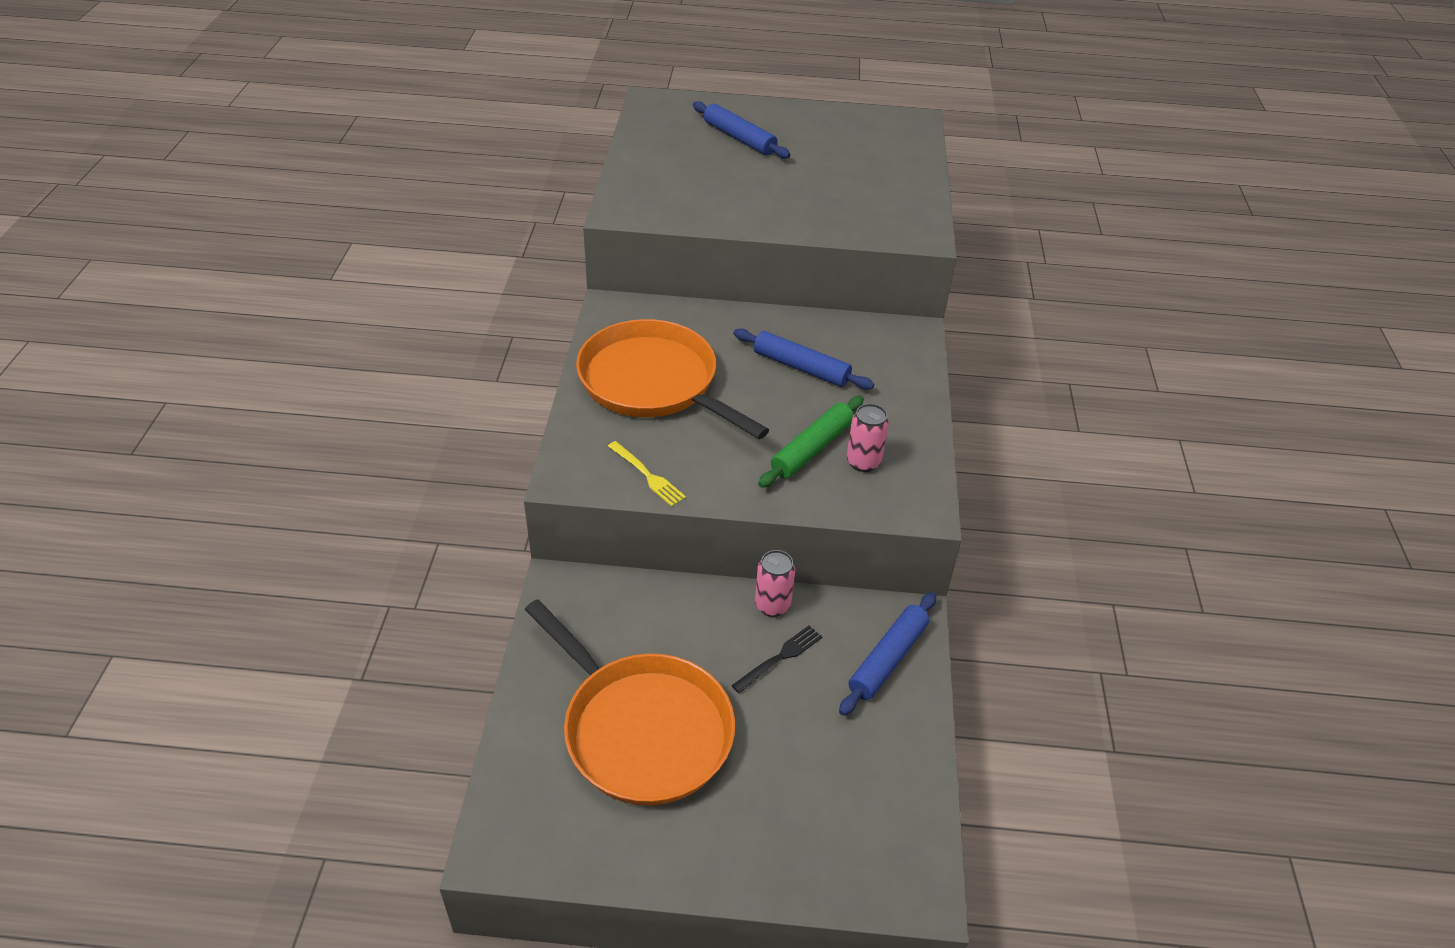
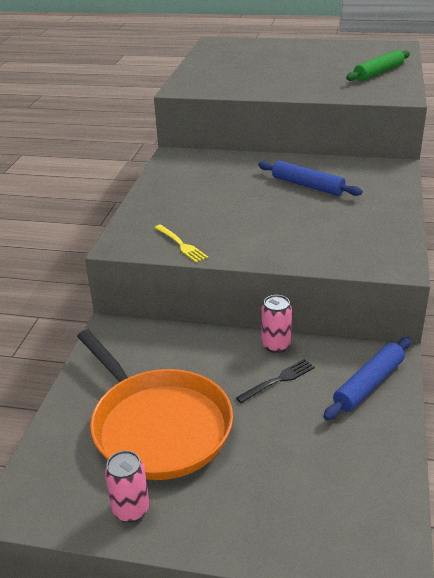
camera: 10 degrees right, 10 degrees down
(653, 382) = (195, 194): orange pan -> none
(739, 138) = (272, 56): blue rolling pin -> none
(811, 449) = (310, 230): green rolling pin -> green rolling pin (378, 73)
(863, 462) = (351, 238): pink can -> pink can (131, 510)

